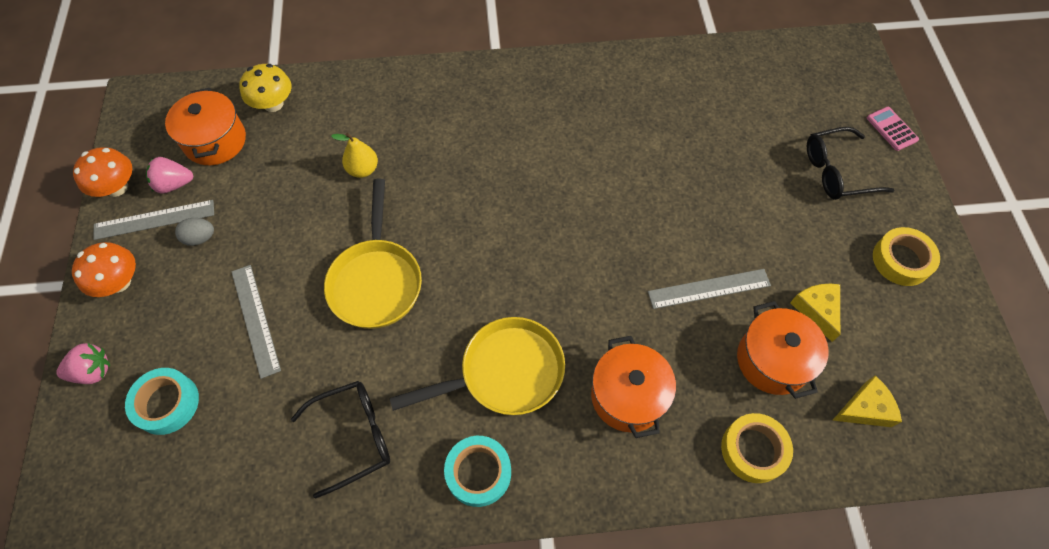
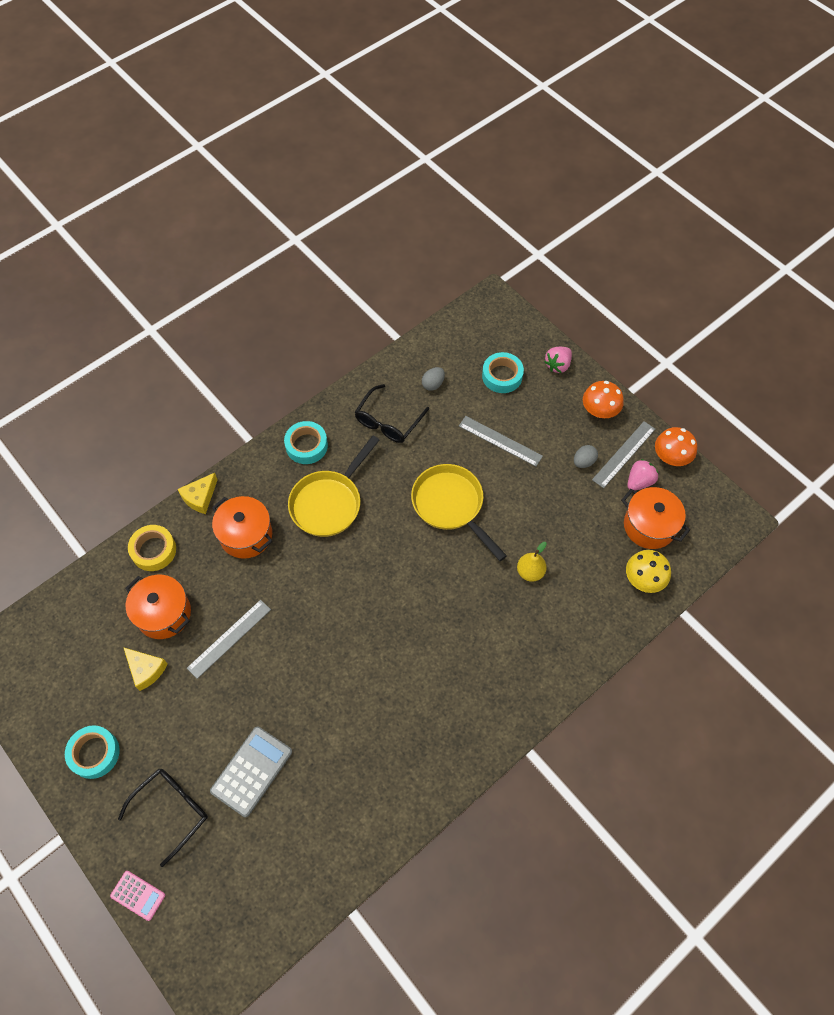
camera: 145 degrees right, 0 degrees up
(254, 453) = (433, 384): none -> grey egg
(746, 161) = (251, 771): none -> grey calculator
(865, 409) = (91, 618): yellow cheese -> yellow cheese (200, 497)
(901, 260) = (94, 753): yellow tape -> turquoise tape

